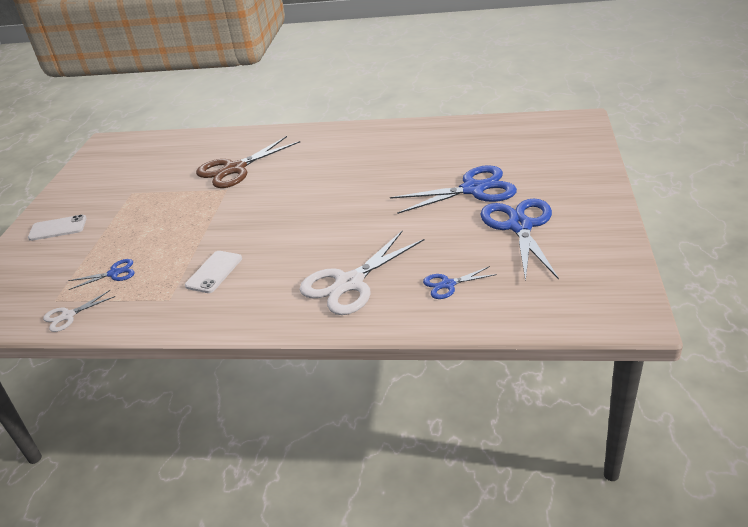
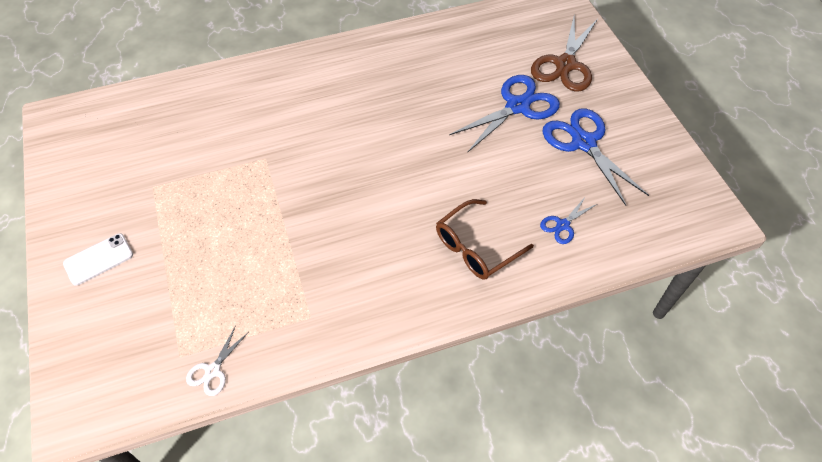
camera: 30 degrees left, 20 degrees up
(114, 273) = (222, 302): blue scissors -> none
(214, 272) = (333, 270): white phone -> none
(235, 169) = (254, 127): brown scissors -> brown scissors (565, 65)
(349, 283) = (476, 247): white scissors -> brown glasses

